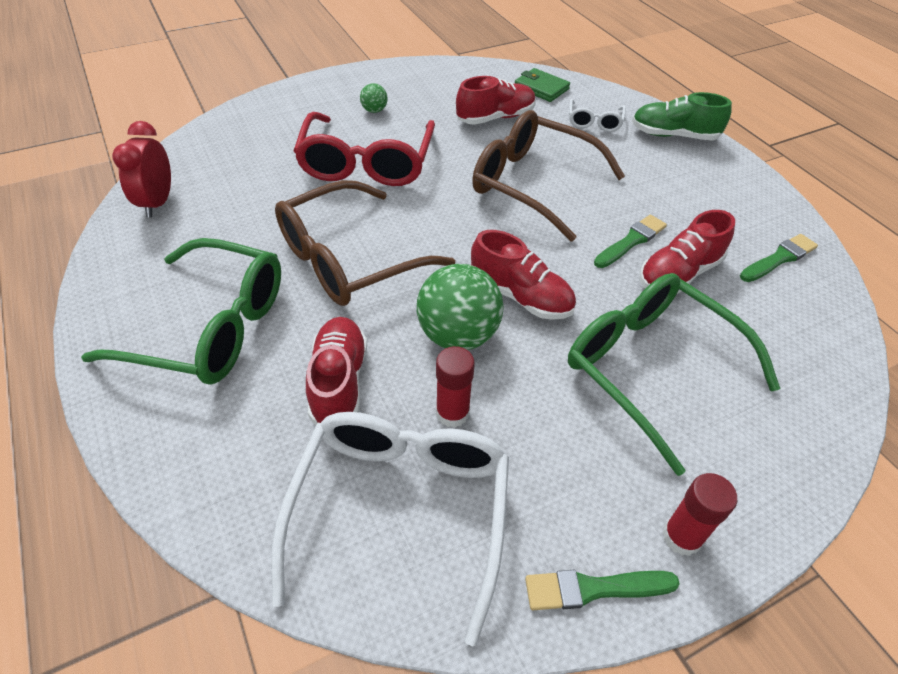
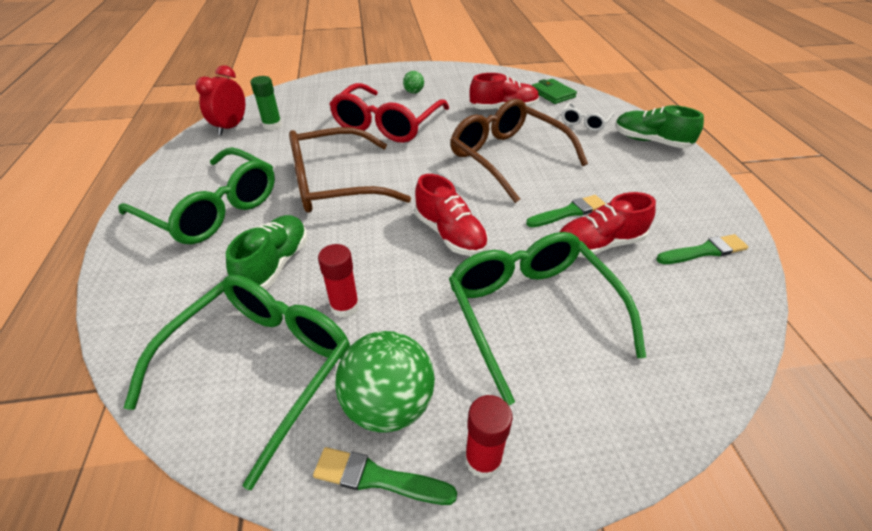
camera: 20 degrees right, 5 degrees down
(215, 190) = (272, 125): none -> green glue stick
(339, 382) = (275, 265): red shoe -> green shoe
(400, 511) = (261, 367): white glasses -> green glasses
(458, 335) = (383, 252): green ball -> green ball (388, 405)

